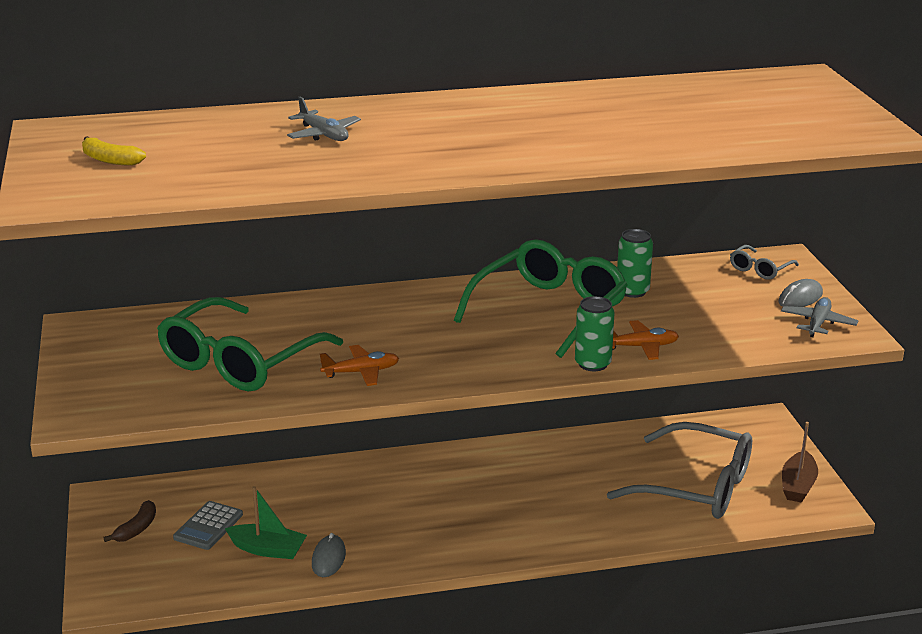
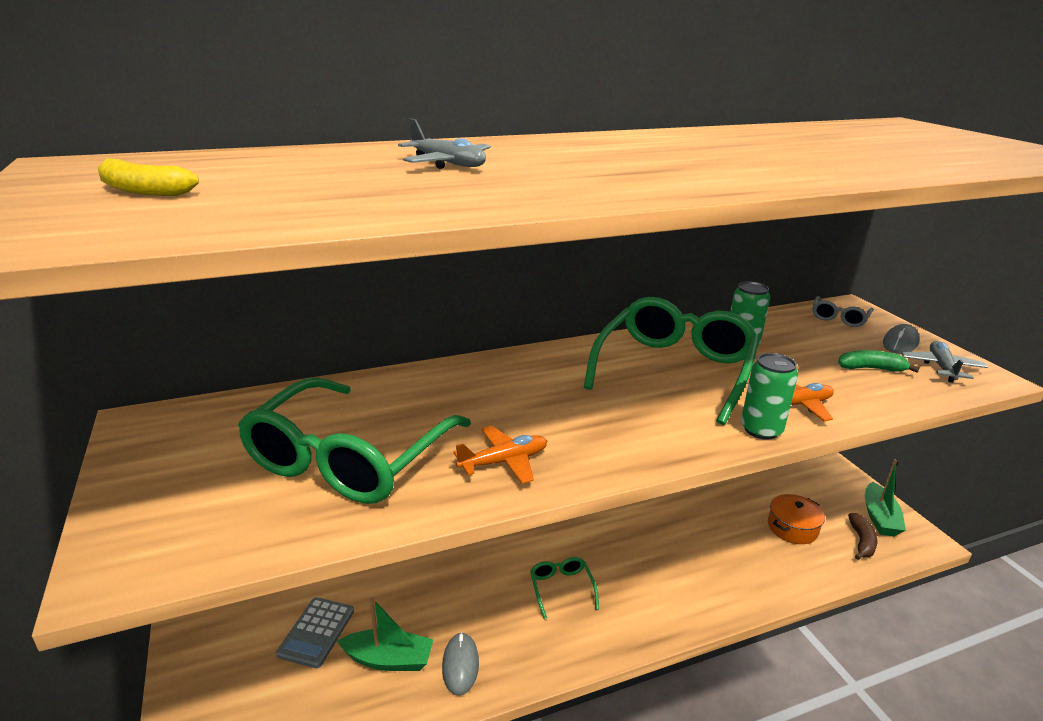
camera: 10 degrees left, 0 degrees up
(137, 529) = (232, 646): brown banana -> brown banana (861, 541)
(437, 515) = (561, 588): none -> green glasses
(696, 487) = (792, 528): grey glasses -> orange pot
(744, 320) = (871, 368): none -> green banana
(798, 485) = (879, 517): brown boat -> green boat

